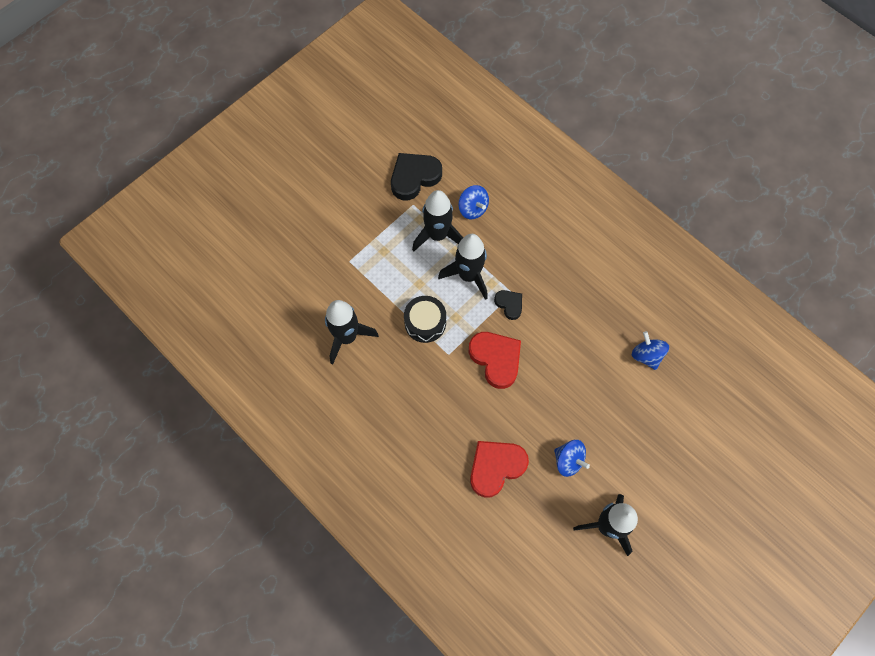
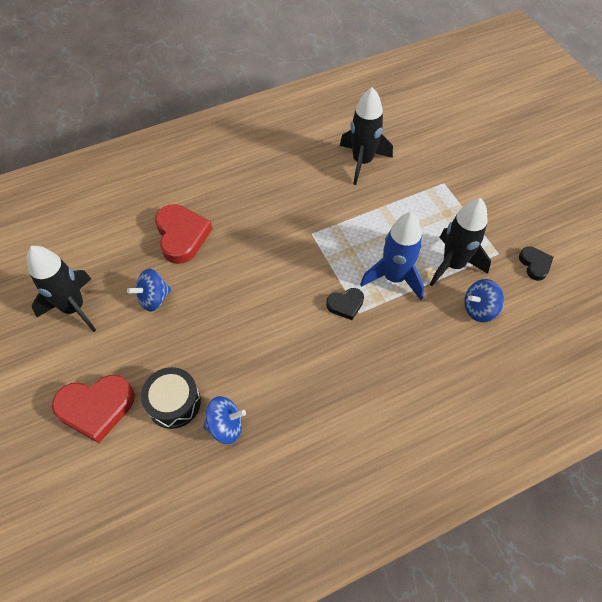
camera: 110 degrees right, 10 degrees down
(414, 177) = (534, 264): black heart -> black heart, size x0.55
(425, 323) = (353, 224): black drum -> black drum (174, 402)
(468, 275) = (394, 277): black rocket -> blue rocket
(496, 359) = (288, 271): red heart -> red heart (96, 408)

